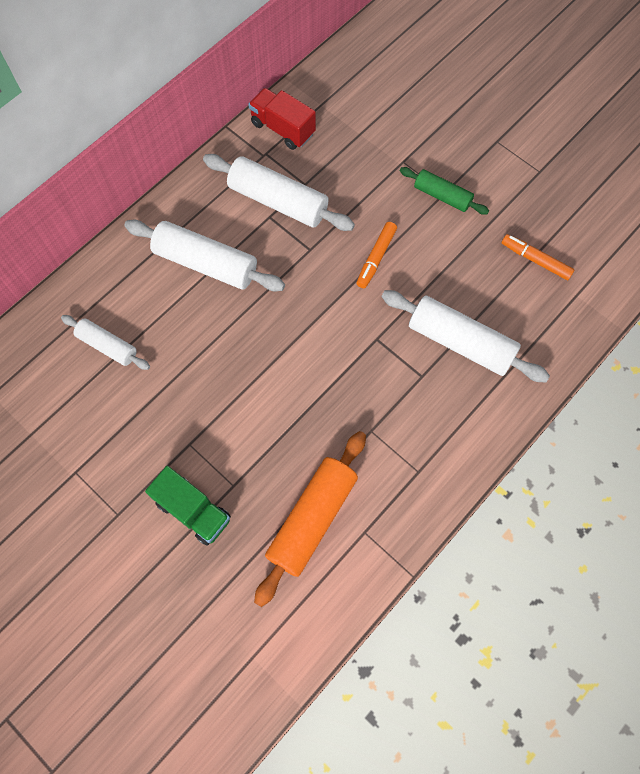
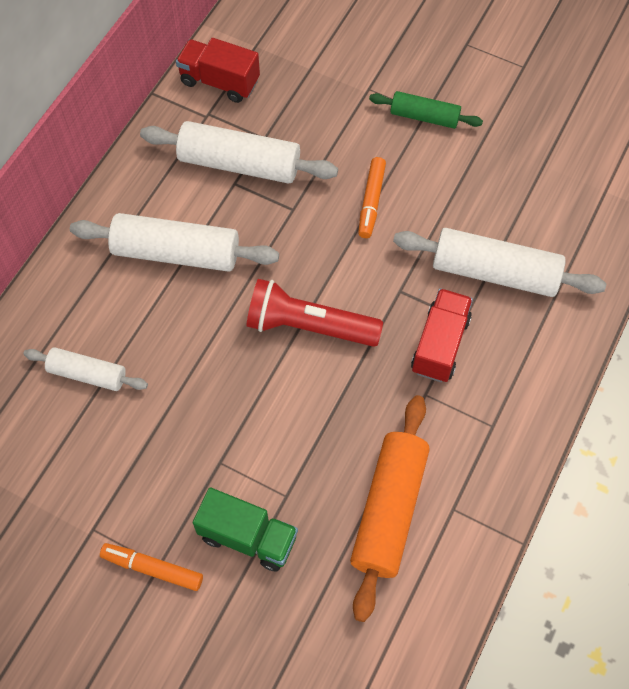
camera: 15 degrees left, 5 degrees down
(293, 350) = (309, 326): none -> red flashlight
(396, 392) = (440, 344): none -> red truck
(535, 260) = (549, 163): orange marker -> orange marker (152, 568)

